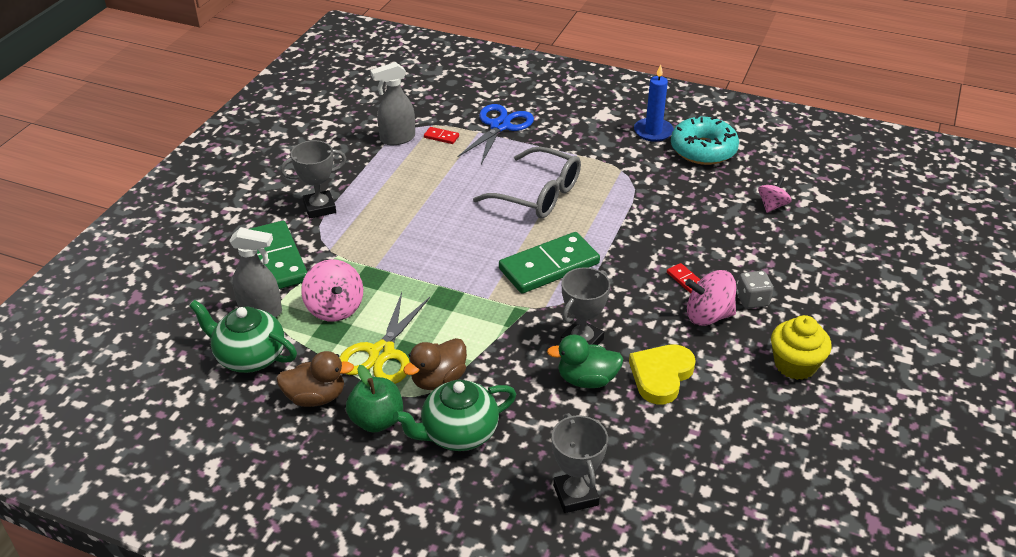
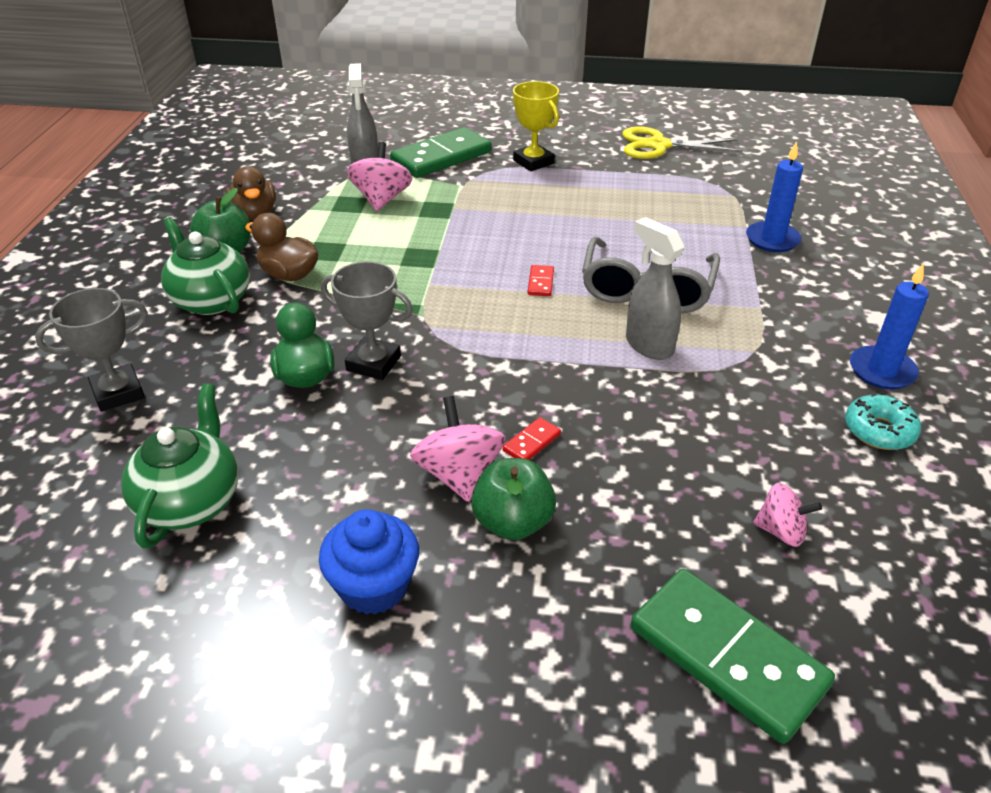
camera: 75 degrees right, 0 degrees up
(249, 357) = (303, 173): green teapot -> green teapot (191, 501)
(319, 208) = (533, 162): grey trophy -> yellow trophy
(335, 308) = (381, 199): pink spinning top -> pink spinning top turned 135 degrees clockwise
(382, 353) = (322, 236): yellow scissors -> yellow scissors (659, 145)
(397, 139) = (686, 179): grey spray bottle -> grey spray bottle (648, 345)
(441, 137) = (713, 205): red domino -> red domino (540, 282)
(500, 126) = (772, 239): blue scissors -> blue candle
(549, 266) = (506, 318): green domino -> green domino (727, 656)
(661, 375) = (323, 439): yellow heart -> none
(703, 150) = (879, 430): turquoise donut -> turquoise donut, size x0.60
(752, 300) = (513, 522): grey dice -> green apple
(795, 365) = (374, 586): yellow cupcake -> blue cupcake

